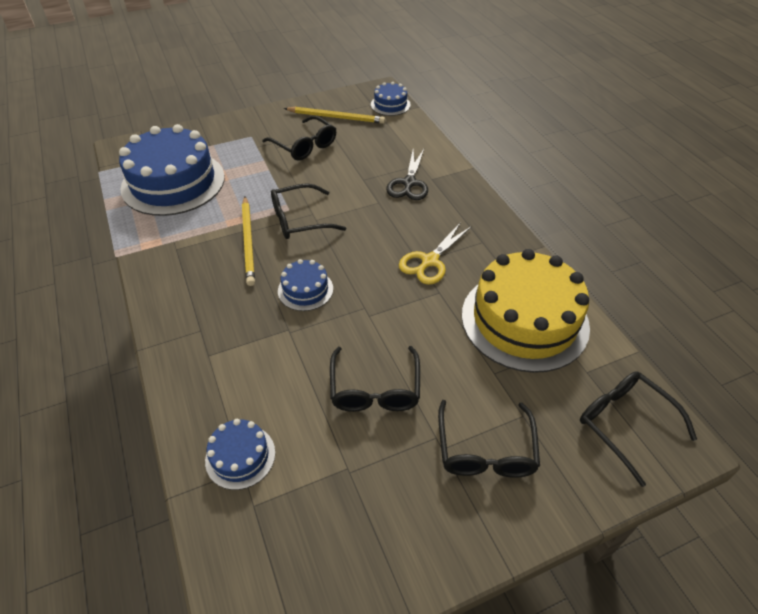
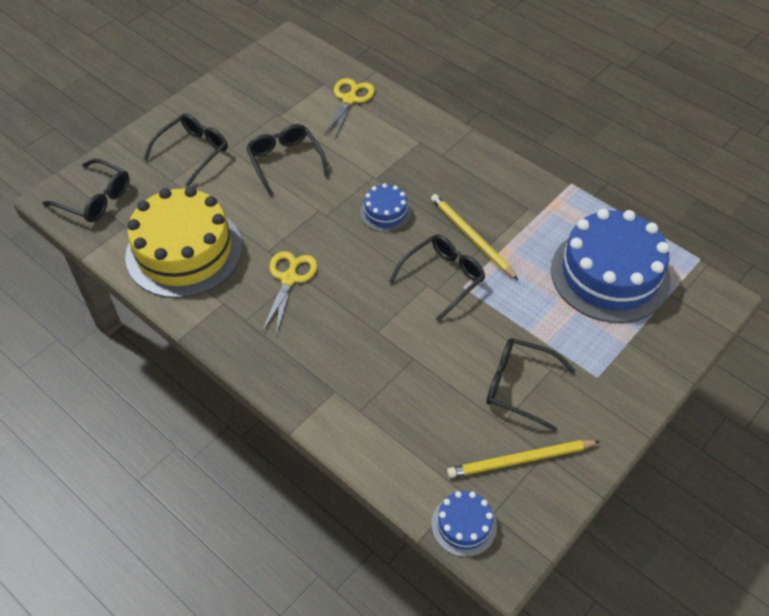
camera: 155 degrees right, 5 degrees up
(240, 456) = (349, 99): blue cake -> yellow scissors
(409, 183) = (357, 373): black scissors -> none
(485, 450) = (193, 152): black glasses -> black glasses turned 60 degrees clockwise

